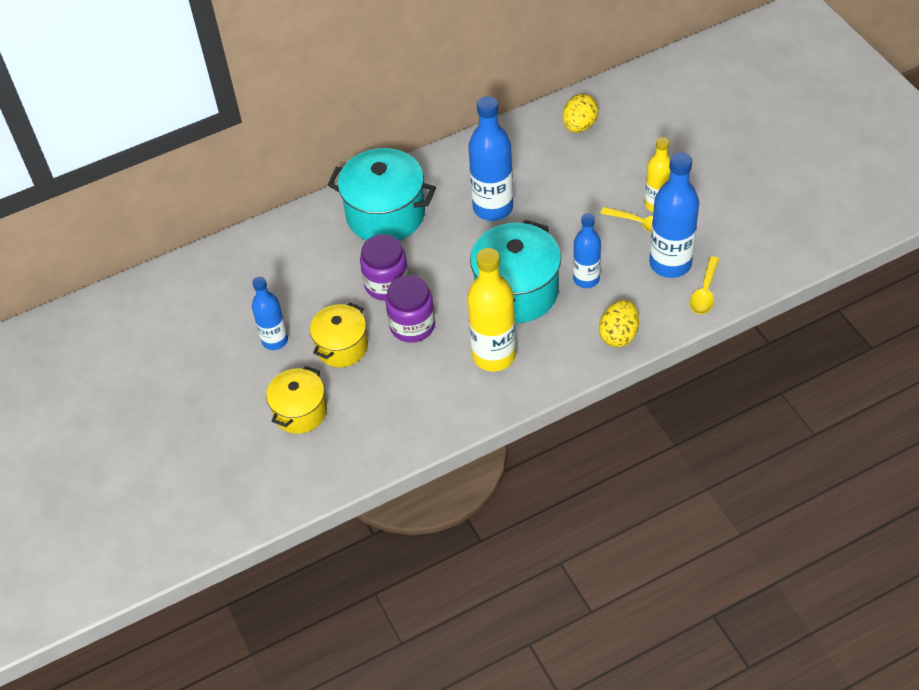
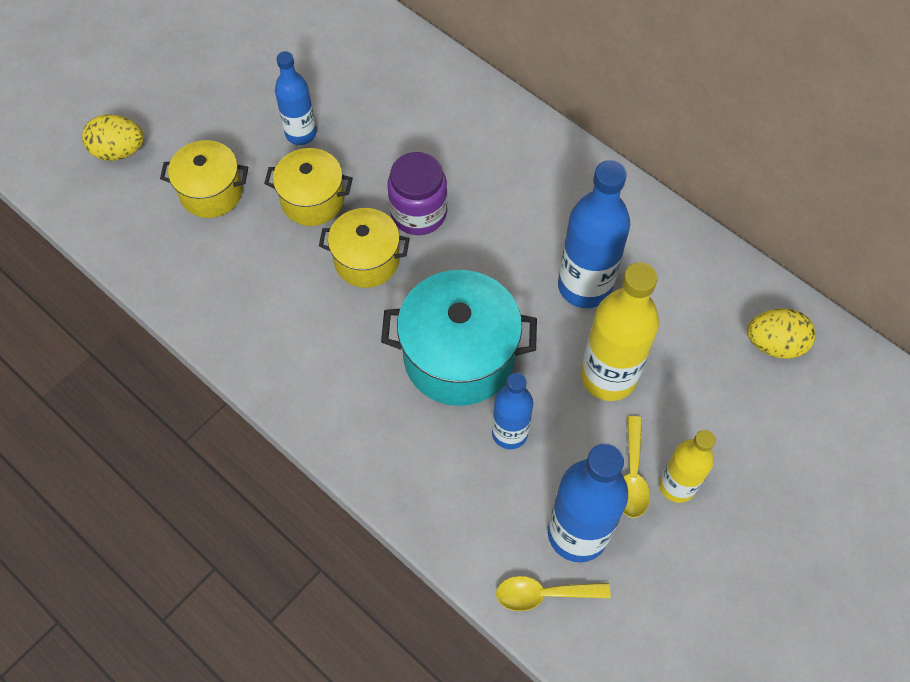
camera: 65 degrees right, 10 degrees up
(385, 215) = (524, 175): turquoise pot -> none
(412, 325) = (367, 260): purple jar -> yellow pot
(494, 355) = (350, 363): yellow bottle -> yellow bottle (608, 376)
(618, 335) = (431, 501): yellow egg -> yellow egg (119, 151)

